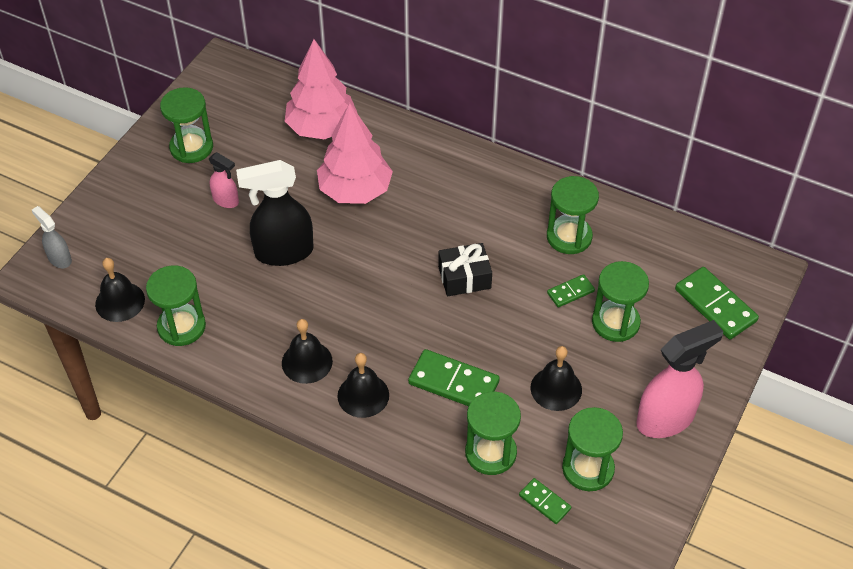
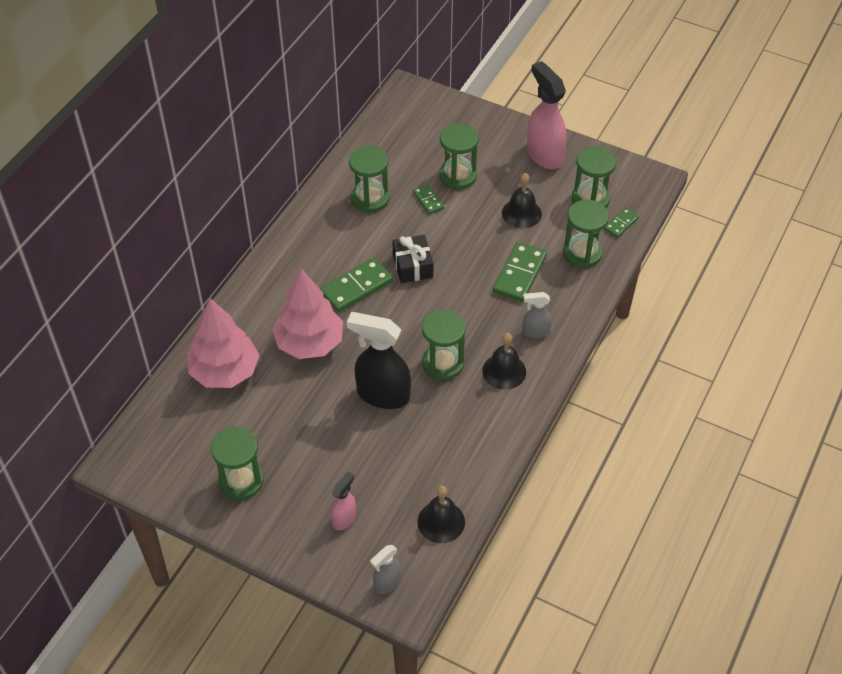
camera: 90 degrees left, 0 degrees up
(181, 326) = (469, 467): green hourglass -> green hourglass (443, 363)
(226, 200) = (316, 445): pink spray bottle -> pink spray bottle (344, 518)
(283, 252) = (382, 394): black spray bottle -> black spray bottle turned 120 degrees clockwise
(363, 395) = (535, 332): black bell -> grey spray bottle
(715, 305) = (440, 120): green domino -> green domino (356, 287)

